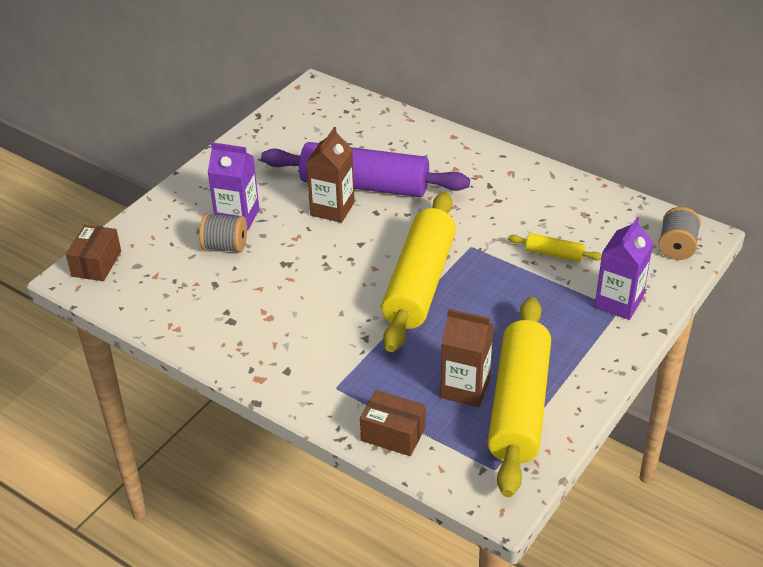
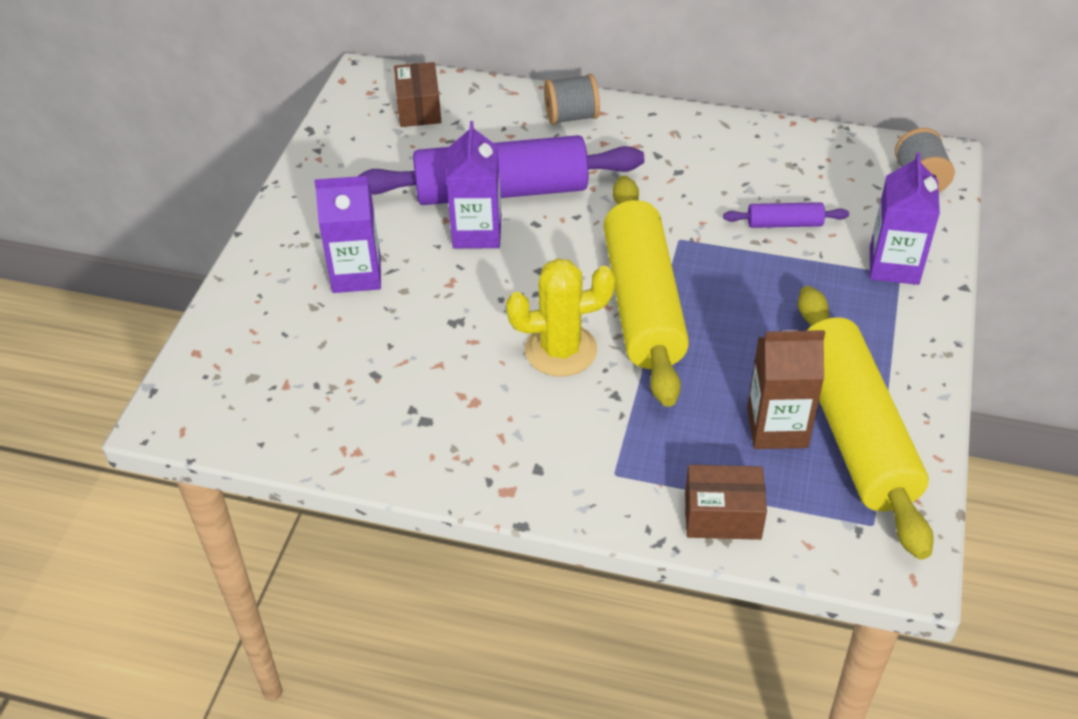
camera: 20 degrees left, 5 degrees up
(96, 263) = (192, 389): brown box -> brown box (419, 108)
(225, 246) = (361, 319): grey spool -> grey spool (571, 117)
(332, 209) = (477, 232): brown carton -> purple carton
(345, 299) = (561, 350): none -> yellow cactus
(554, 254) = (784, 224): yellow rolling pin -> purple rolling pin

